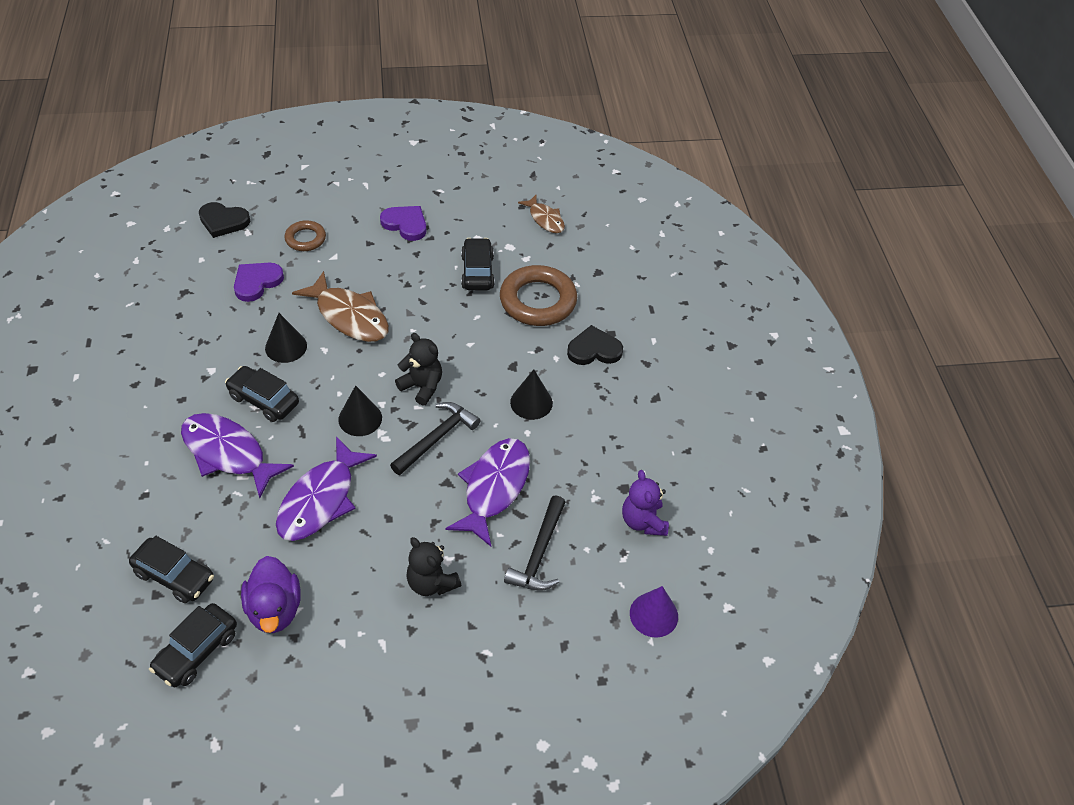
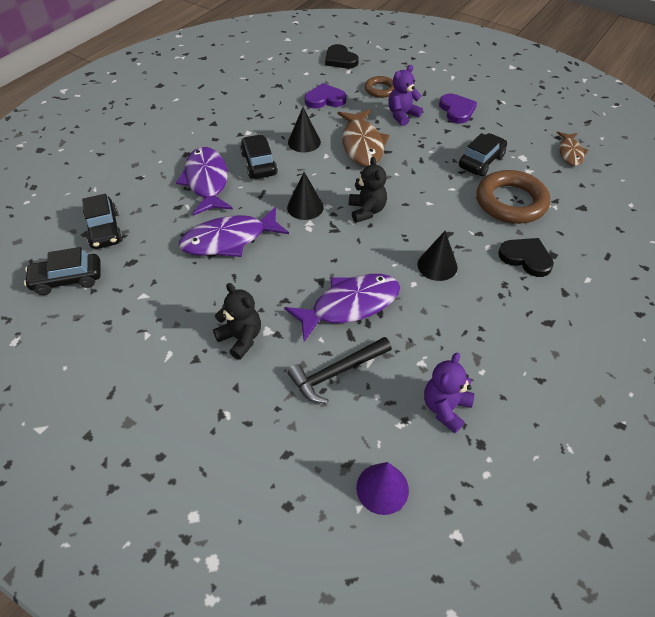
camera: 45 degrees right, 0 degrees up
(275, 609) = (133, 286): purple duck -> none
(357, 259) = (402, 115): none -> purple teddy bear
(431, 582) = (241, 338): black teddy bear -> black teddy bear turned 135 degrees clockwise
(437, 438) = (343, 248): black hammer -> none

